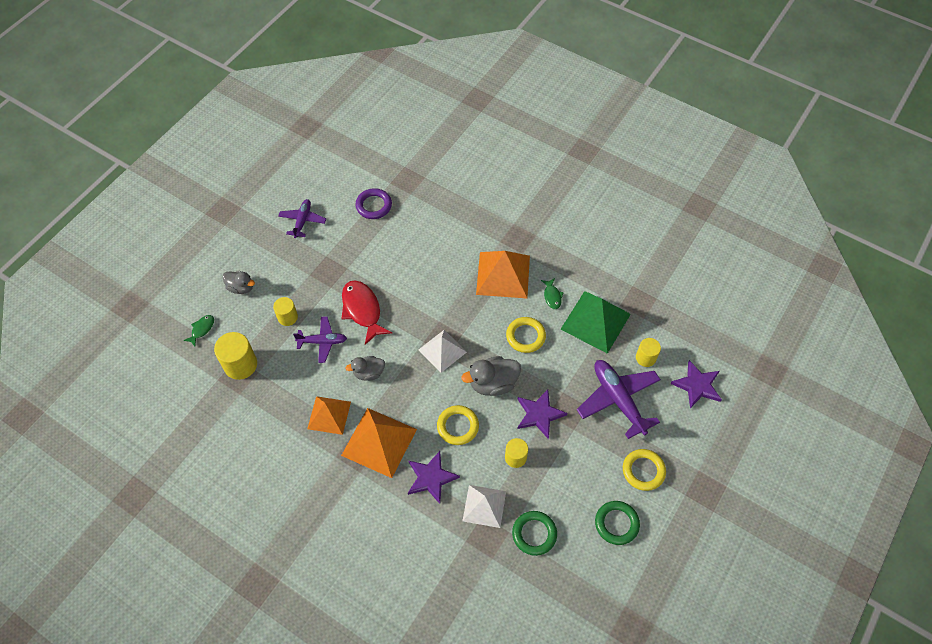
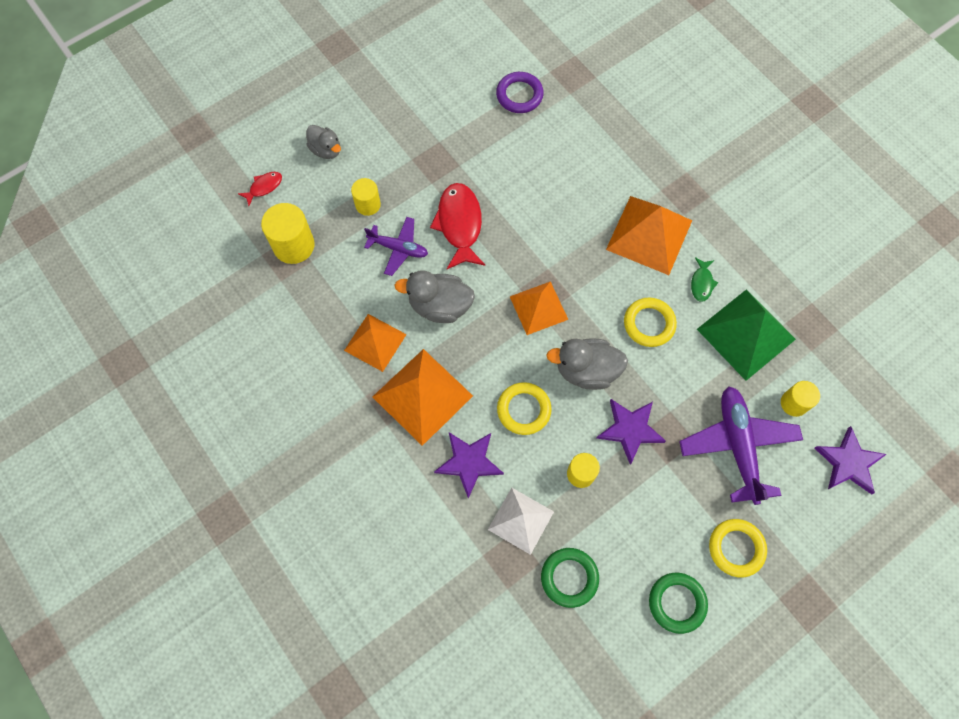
camera: 20 degrees right, 10 degrees up
(202, 329) = (264, 187): green fish -> red fish
(302, 221) = (426, 88): purple plane -> none
(368, 373) = (440, 306): grey duck -> grey duck, size x1.55
(442, 350) = (538, 308): white pyramid -> orange pyramid

